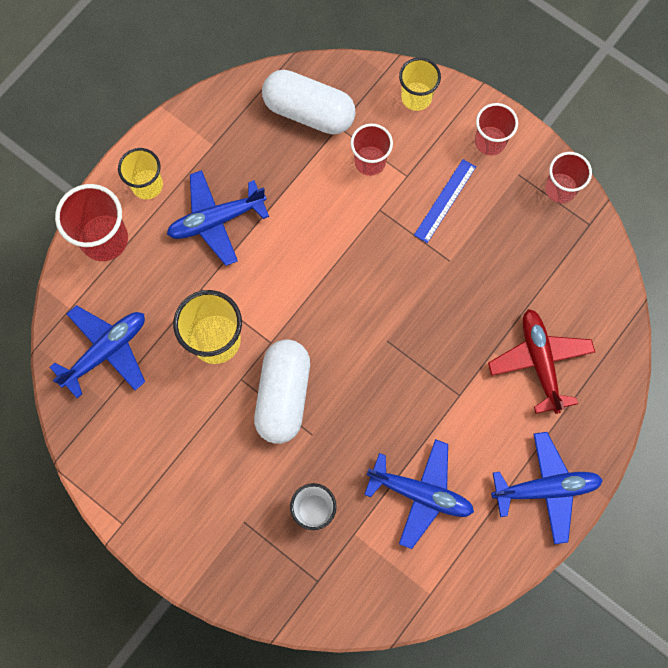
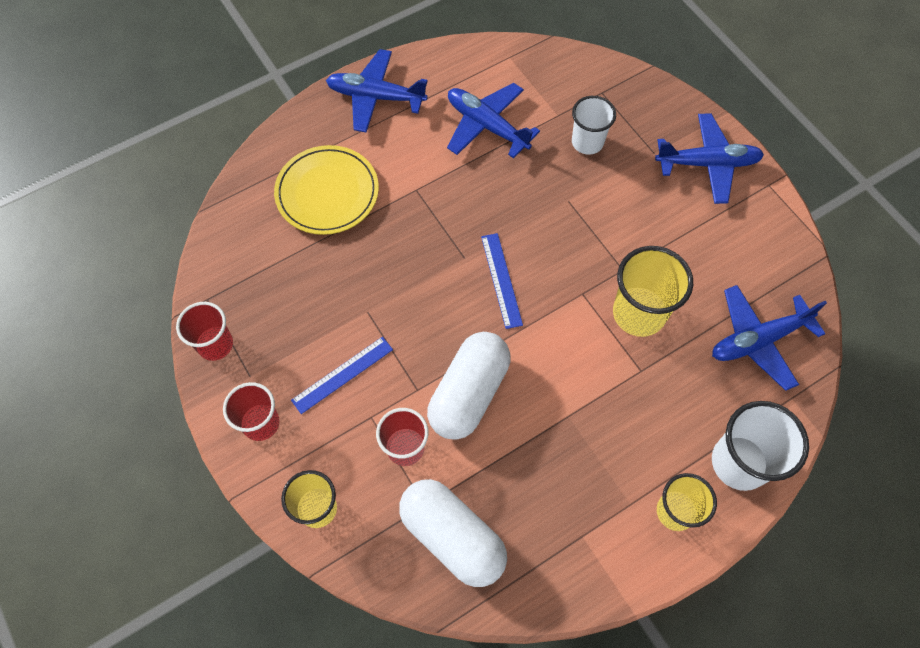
camera: 160 degrees left, 10 degrees down
(104, 239) = (739, 462): red cup -> white cup
(216, 220) = (604, 440): blue plane -> blue plane (707, 164)
(283, 395) = (585, 242): white capsule -> white capsule (469, 393)
(346, 330) = (501, 280): none -> blue ruler
(539, 362) = (327, 193): red plane -> yellow plate

